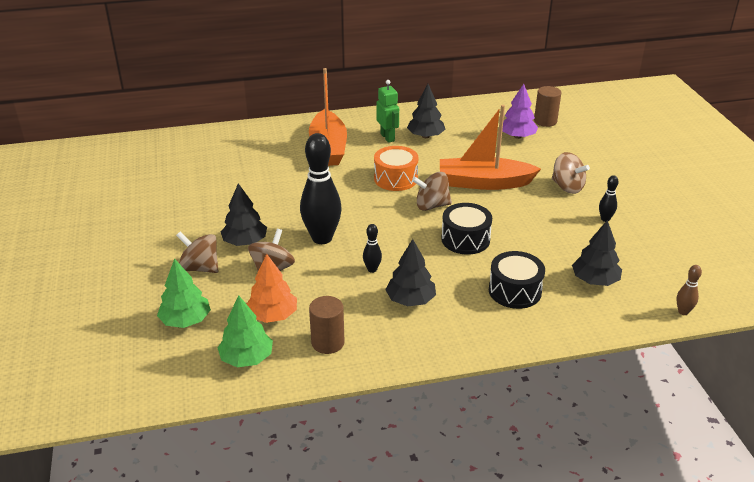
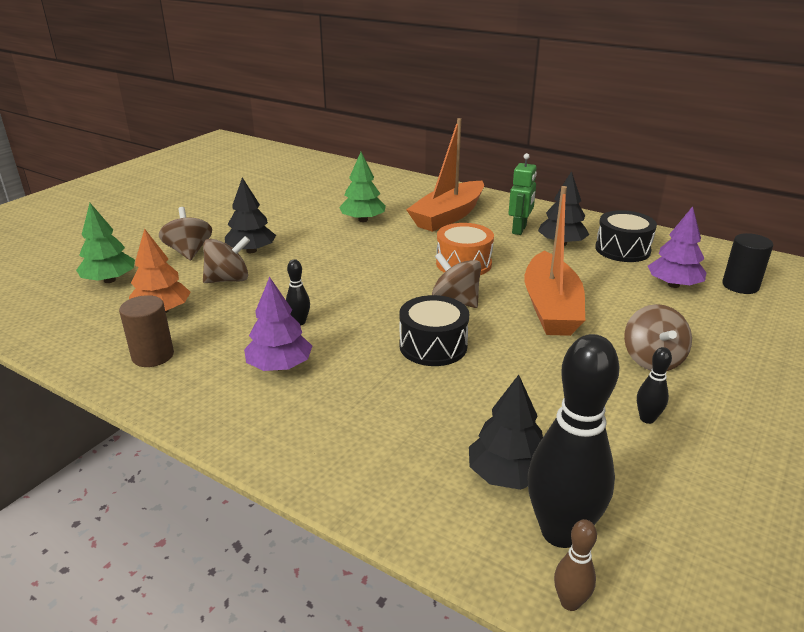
camera: 45 degrees right, 5 degrees down
(246, 358) = (85, 329): green tree -> green tree (363, 220)
(322, 238) = (309, 277): black bowling pin -> black bowling pin (560, 532)
(410, 300) = (279, 366): black tree -> purple tree
(484, 183) = (551, 308): orange boat -> orange boat turned 135 degrees counterclockwise
(515, 291) = (391, 423): black drum -> black drum (622, 249)
(545, 121) = (740, 286): brown cylinder -> black cylinder

